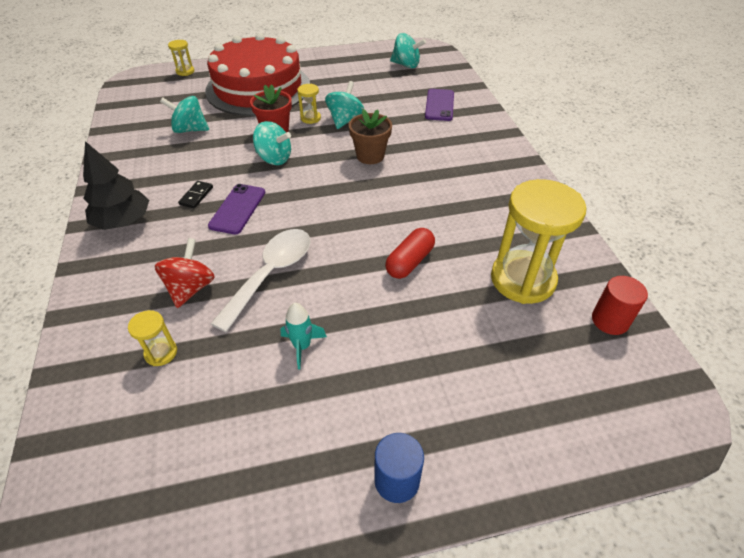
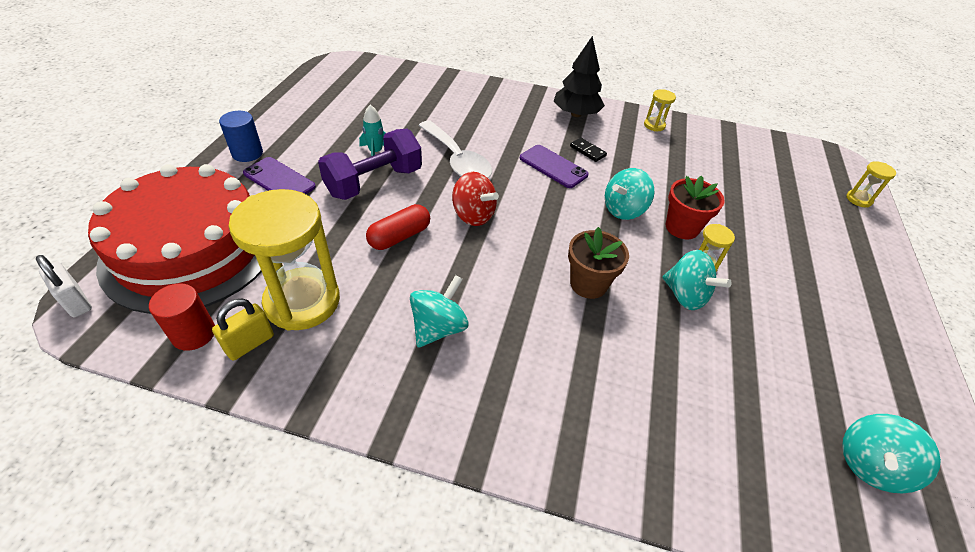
camera: 115 degrees right, 0 degrees up
(161, 353) = (429, 104): yellow hourglass -> yellow hourglass (654, 125)
(190, 130) = (709, 172): turquoise spinning top -> turquoise spinning top (439, 328)
(191, 288) = (475, 125): red spinning top -> red spinning top (473, 215)
(258, 88) = (801, 246): red cake -> red cake (191, 249)
(354, 318) = (374, 182): none -> purple dumbbell
(409, 262) = (399, 237): red capsule -> red capsule turned 75 degrees clockwise
(439, 105) = (693, 432): purple phone -> purple phone (279, 180)
(579, 284) = (250, 343): none -> yellow padlock
(686, 430) = (76, 302): none -> white padlock

